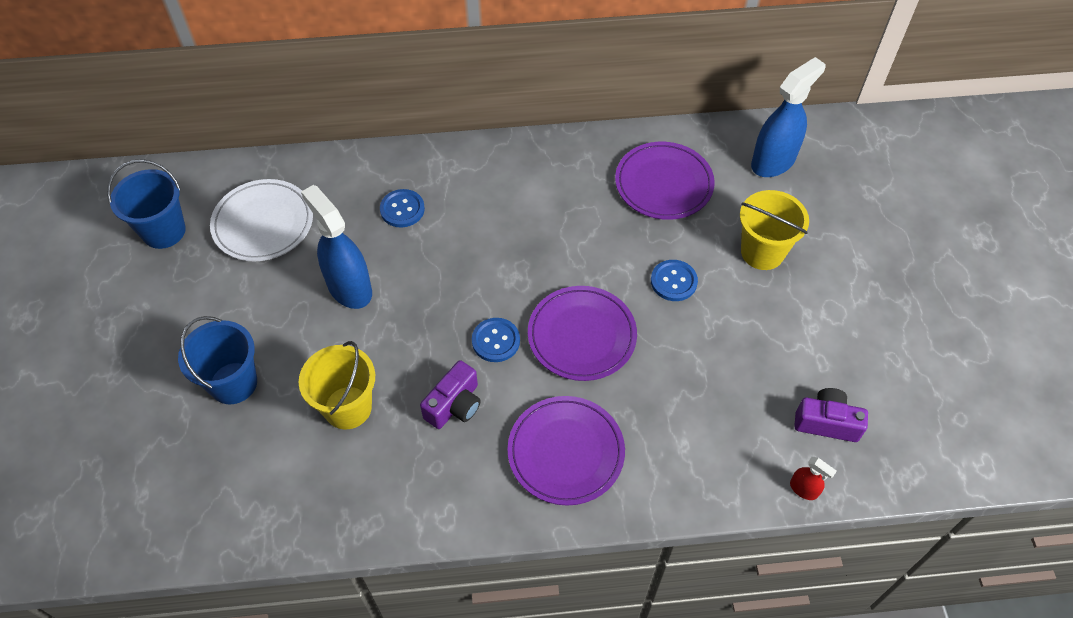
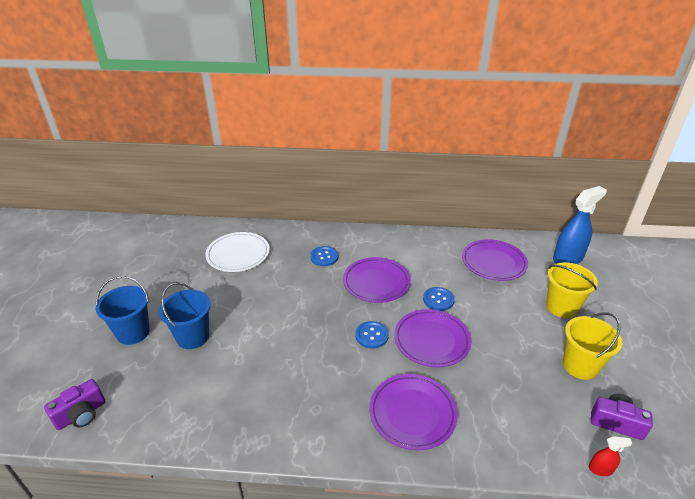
camera: 10 degrees right, 20 degrees down
(164, 231) = (178, 251): blue bucket -> blue bucket (133, 332)
(348, 407) = (263, 362): yellow bucket -> yellow bucket (580, 366)
(349, 287) = (281, 293): blue spray bottle -> none
(454, 405) = (336, 370): purple camera -> purple camera (81, 414)
(490, 246) = (376, 282): none -> purple plate
(673, 281) = (498, 316): blue button -> blue button (438, 300)
(804, 489) = (600, 469): red spray bottle -> red spray bottle turned 45 degrees counterclockwise

